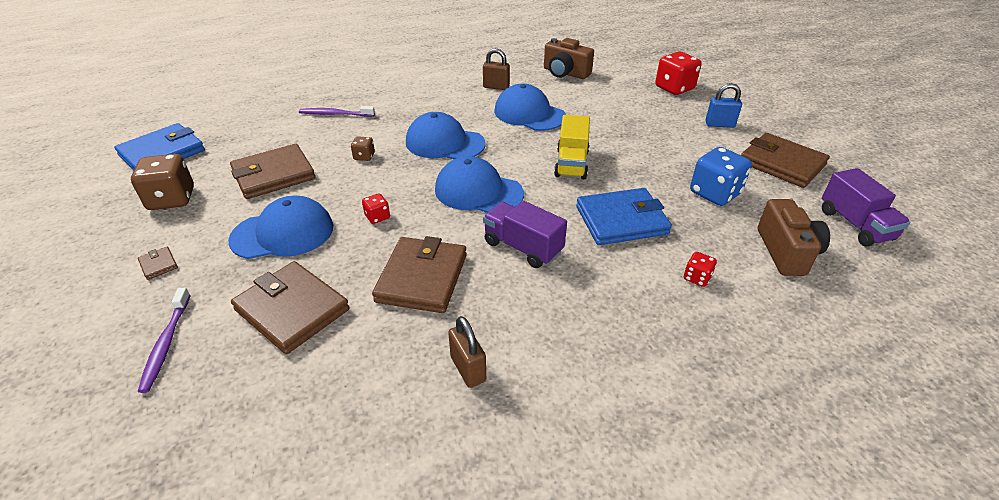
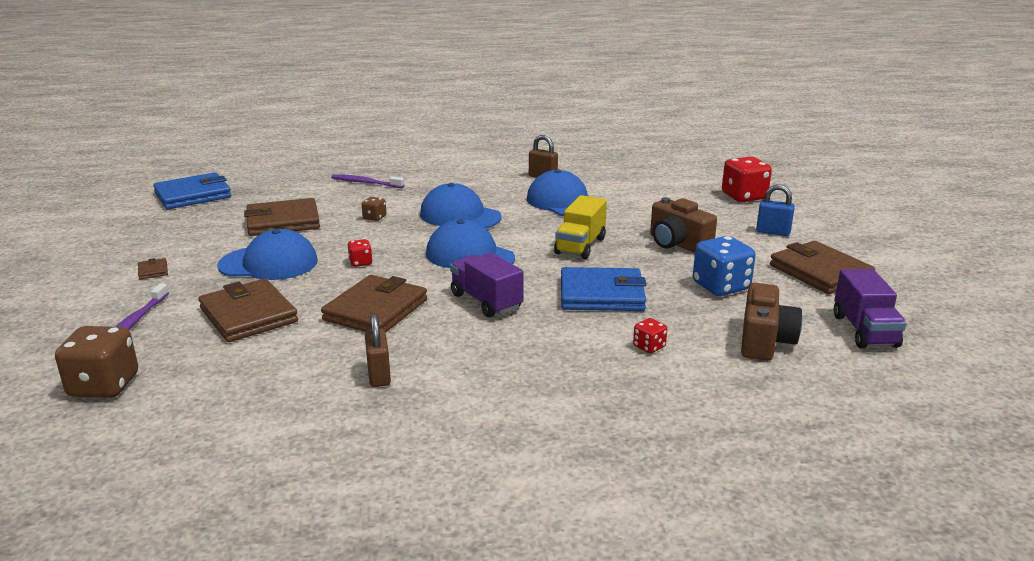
camera: 15 degrees right, 15 degrees down
(172, 199) = (185, 228): brown dice -> brown dice (104, 386)
(565, 73) = (627, 172): brown camera -> brown camera (677, 244)

